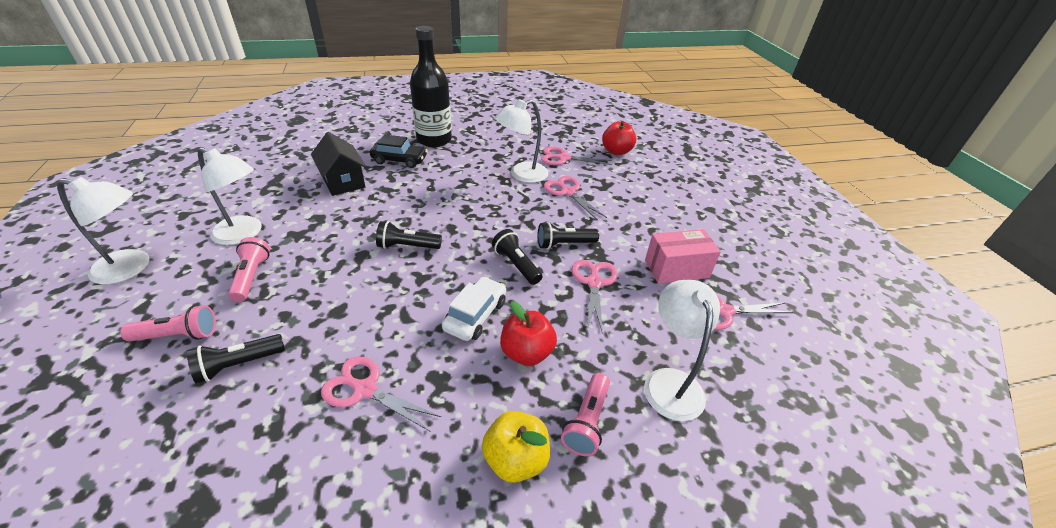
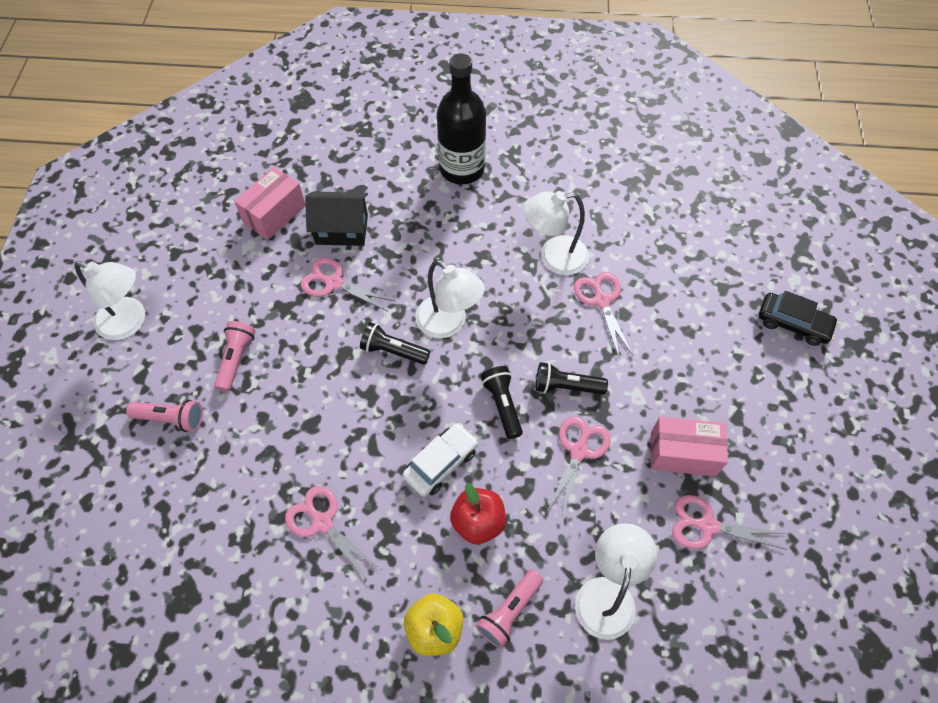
camera: 20 degrees right, 20 degrees up
(238, 364) = (220, 466): black flashlight -> none
(244, 234) = (232, 296): white lamp -> white lamp (448, 324)
(280, 180) = (274, 214): none -> pink box
(343, 181) = (341, 229): black house -> black house turned 75 degrees counterclockwise
(399, 160) = (412, 202): black car -> black car (793, 323)
(563, 158) = (618, 235): pink scissors -> pink scissors (333, 283)
(616, 151) = (696, 234): red apple -> none

